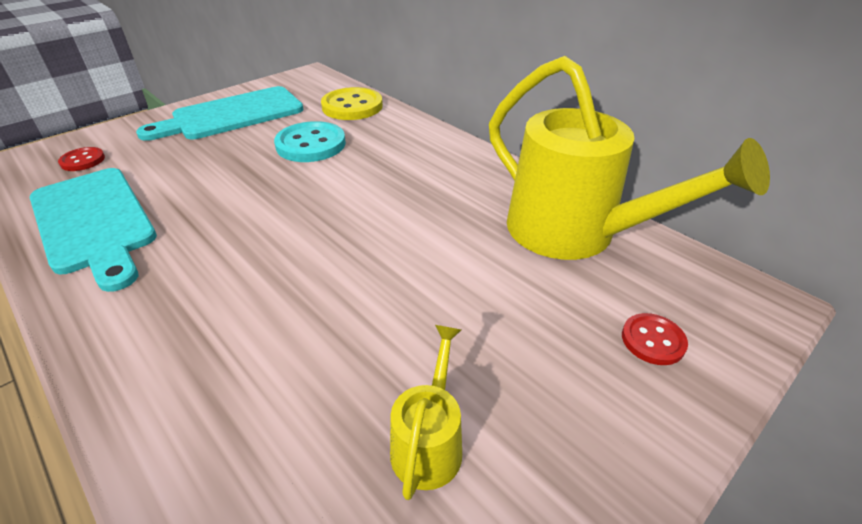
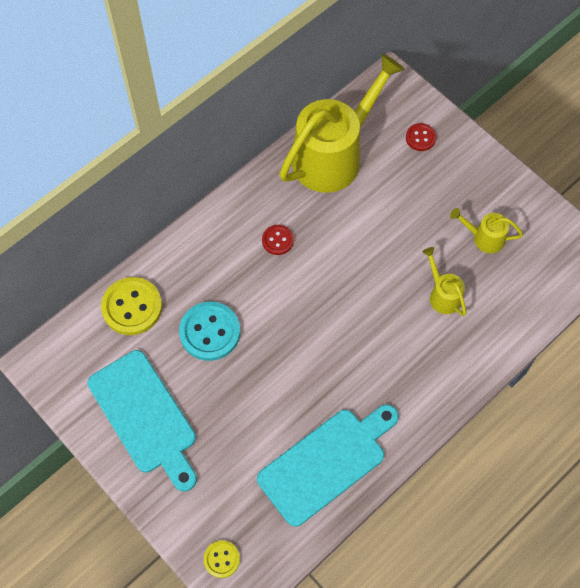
camera: 90 degrees left, 25 degrees up
(47, 154) = (222, 559): none -> yellow button
(83, 160) = (234, 519): red button -> red button (277, 240)
(307, 359) = (442, 294): none -> yellow watering can

